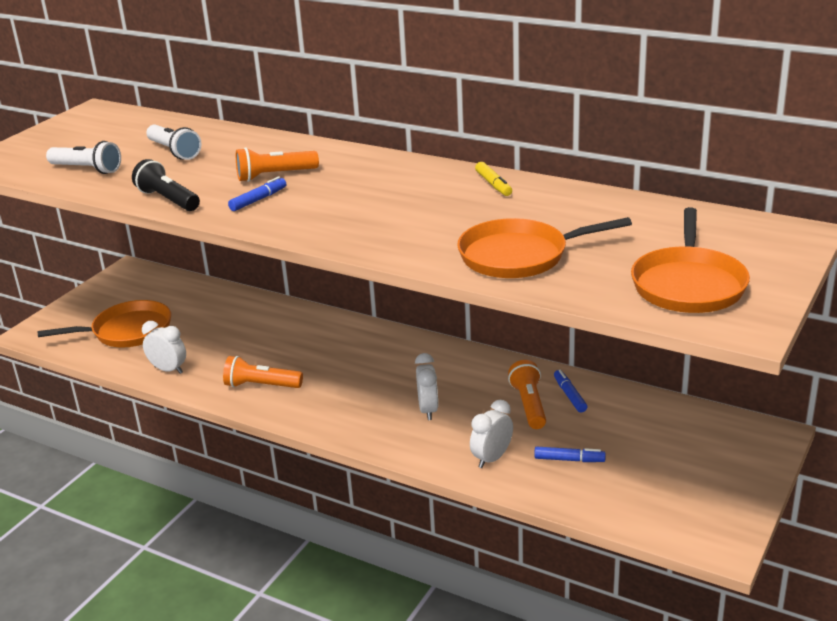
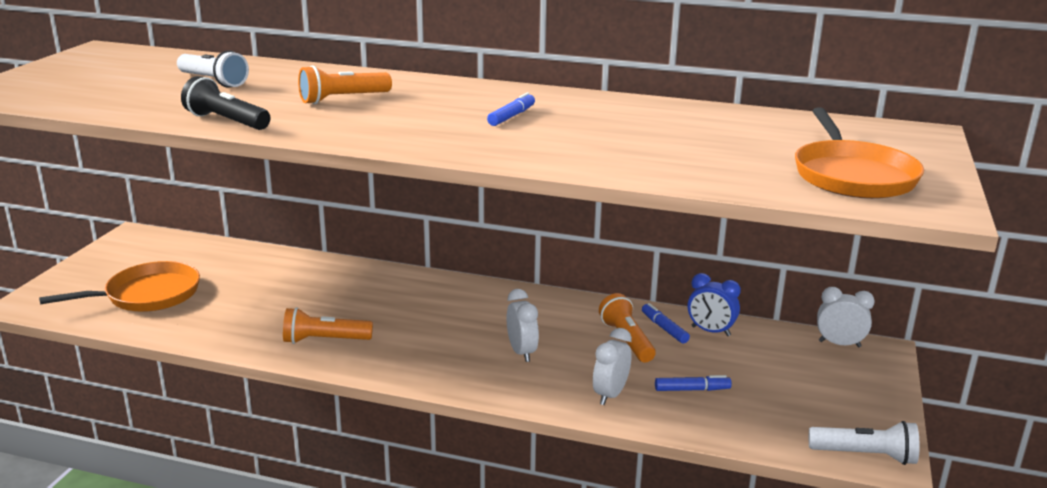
camera: 15 degrees left, 5 degrees down
(87, 169) = (113, 97): white flashlight -> white flashlight (865, 455)
(168, 370) = (209, 331): white clock -> white clock (839, 344)
(258, 200) = (335, 119): blue marker -> blue marker (511, 116)
(493, 184) = (589, 102): yellow marker -> none
(518, 256) = (658, 158): orange pan -> none
(613, 401) = (710, 331): none -> blue clock

